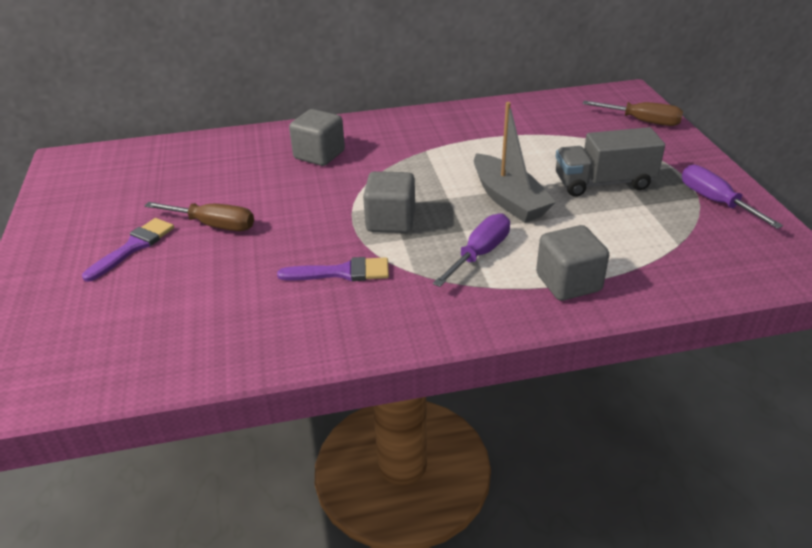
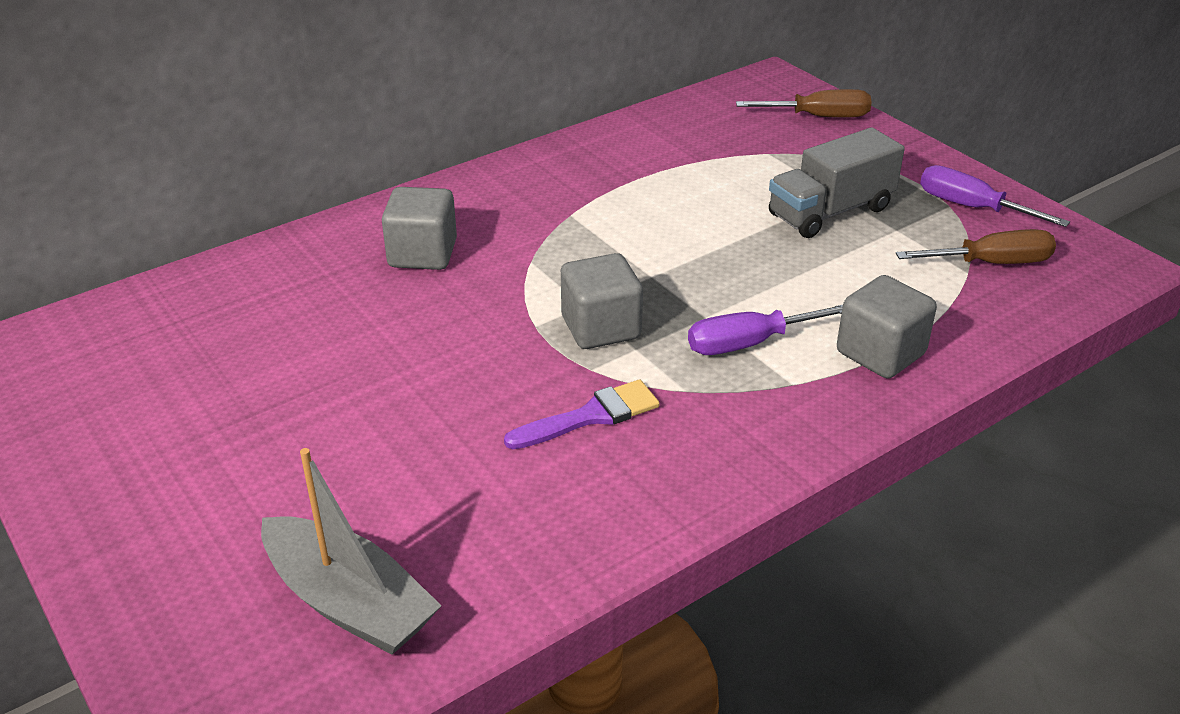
camera: 25 degrees left, 0 degrees up
(133, 247) = (249, 462): purple brush -> none
(214, 225) = (349, 397): brown screwdriver -> brown screwdriver (991, 263)
(480, 254) = (749, 343): purple screwdriver -> purple screwdriver turned 120 degrees counterclockwise
(509, 199) = (731, 261): grey boat -> grey boat (349, 602)

